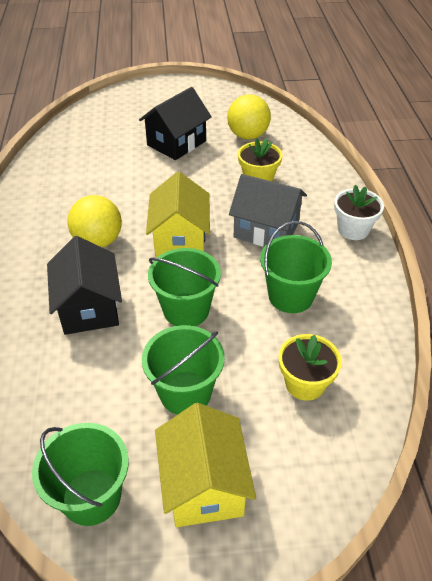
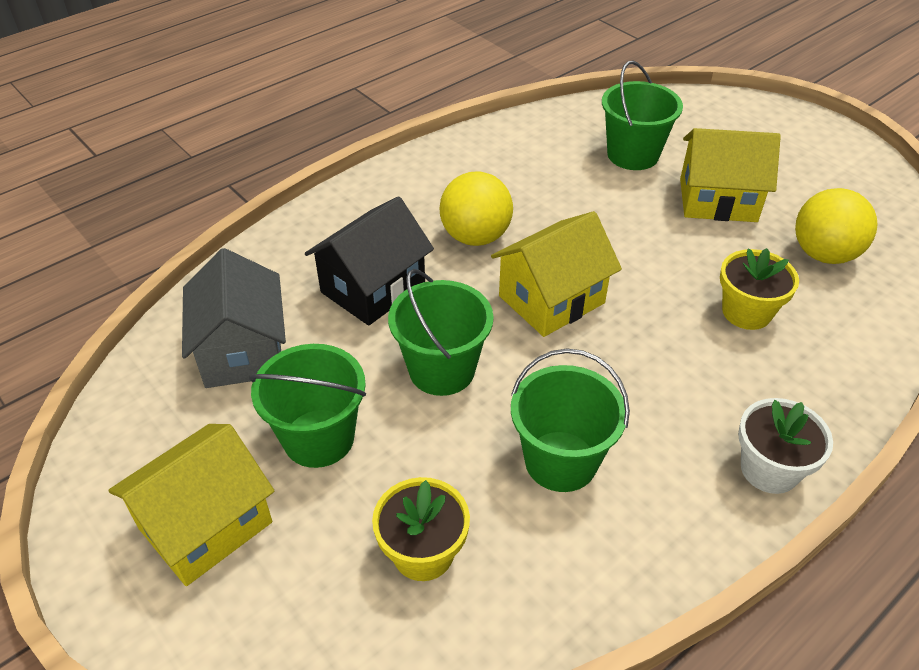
camera: 55 degrees right, 0 degrees up
(91, 496) = (136, 435): green bucket -> green bucket (633, 155)
(176, 143) = (718, 200): black house -> yellow house
(266, 230) = (657, 372): grey house -> grey house (243, 351)

